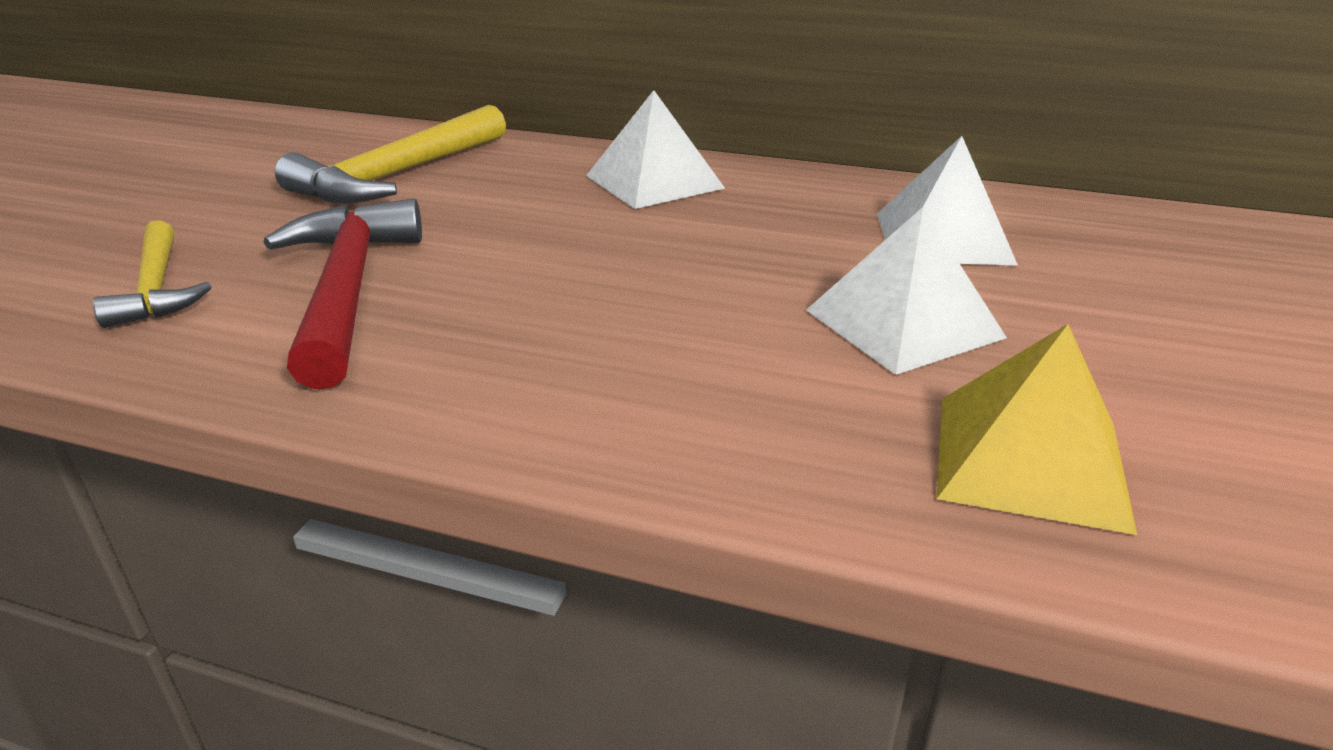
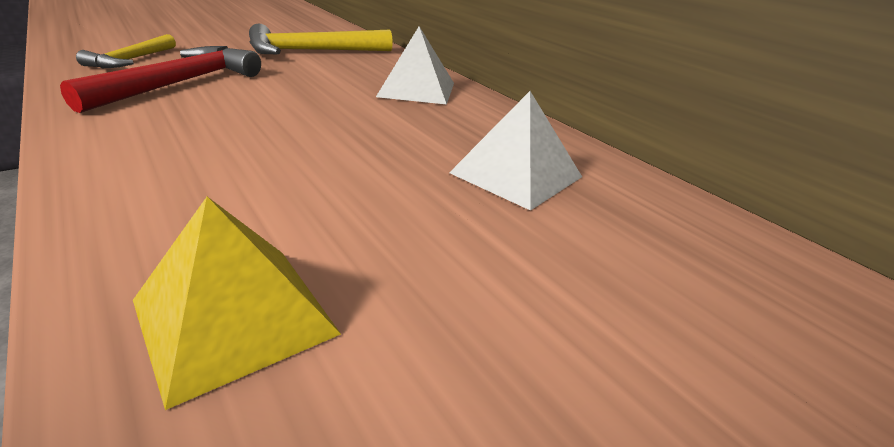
camera: 35 degrees right, 0 degrees up
(903, 323) = (368, 204): white pyramid -> none

